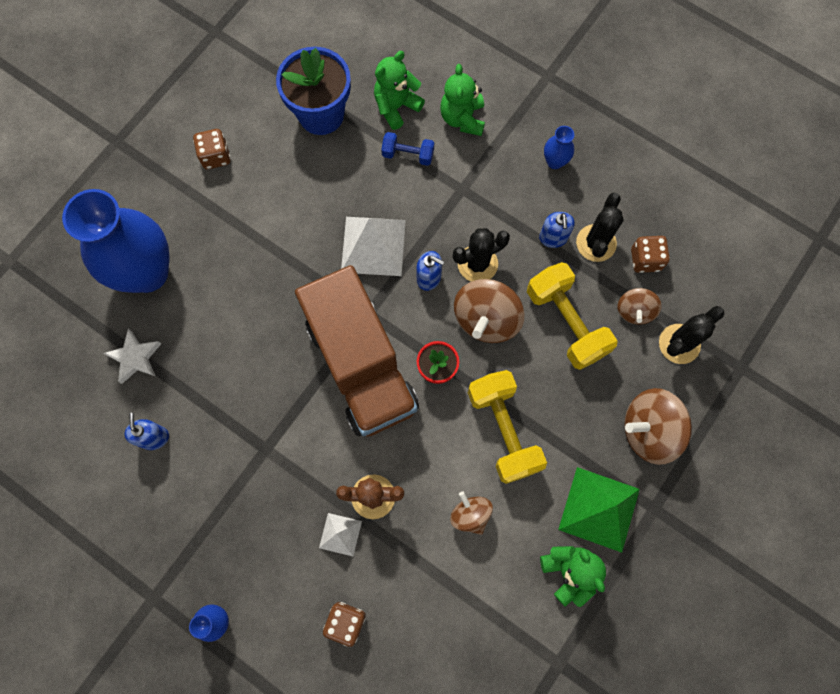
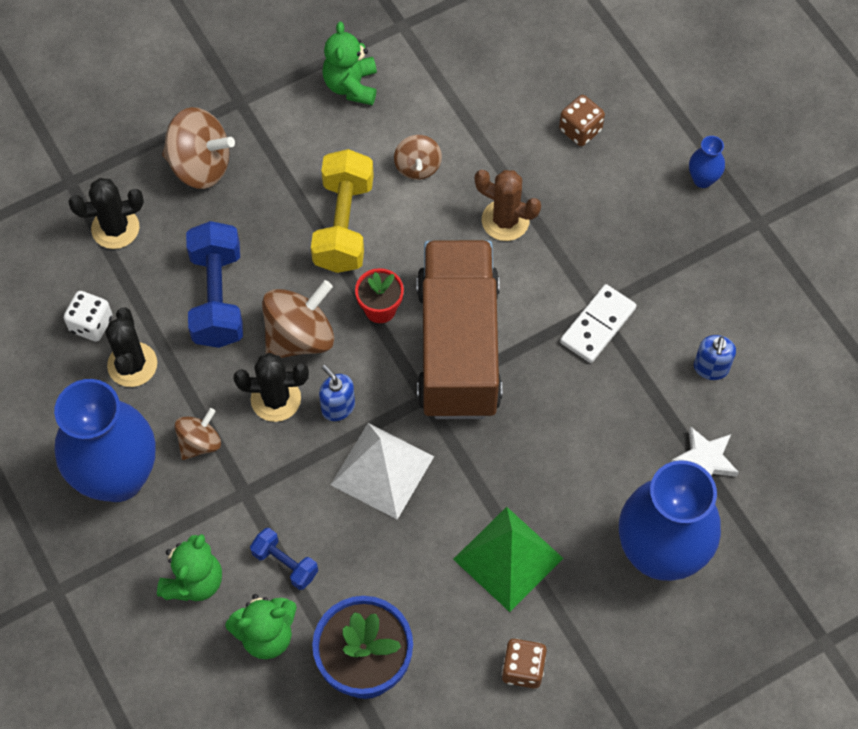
camera: 155 degrees left, 10 degrees down
(258, 434) = (597, 325): none -> white domino
(340, 534) = (553, 201): white pyramid -> none
(553, 238) = (175, 391): blue soap dispenser -> none
(555, 162) = (118, 477): blue vase -> blue vase, size x2.49
(566, 322) = (217, 297): yellow dumbbell -> blue dumbbell
(596, 243) = (132, 364): black cactus -> black cactus turned 45 degrees counterclockwise
(599, 509) = (292, 122): green pyramid -> green pyramid (508, 558)
(634, 311) = (139, 278): brown spinning top -> brown spinning top (200, 442)
(645, 260) = (91, 324): brown dice -> white dice

